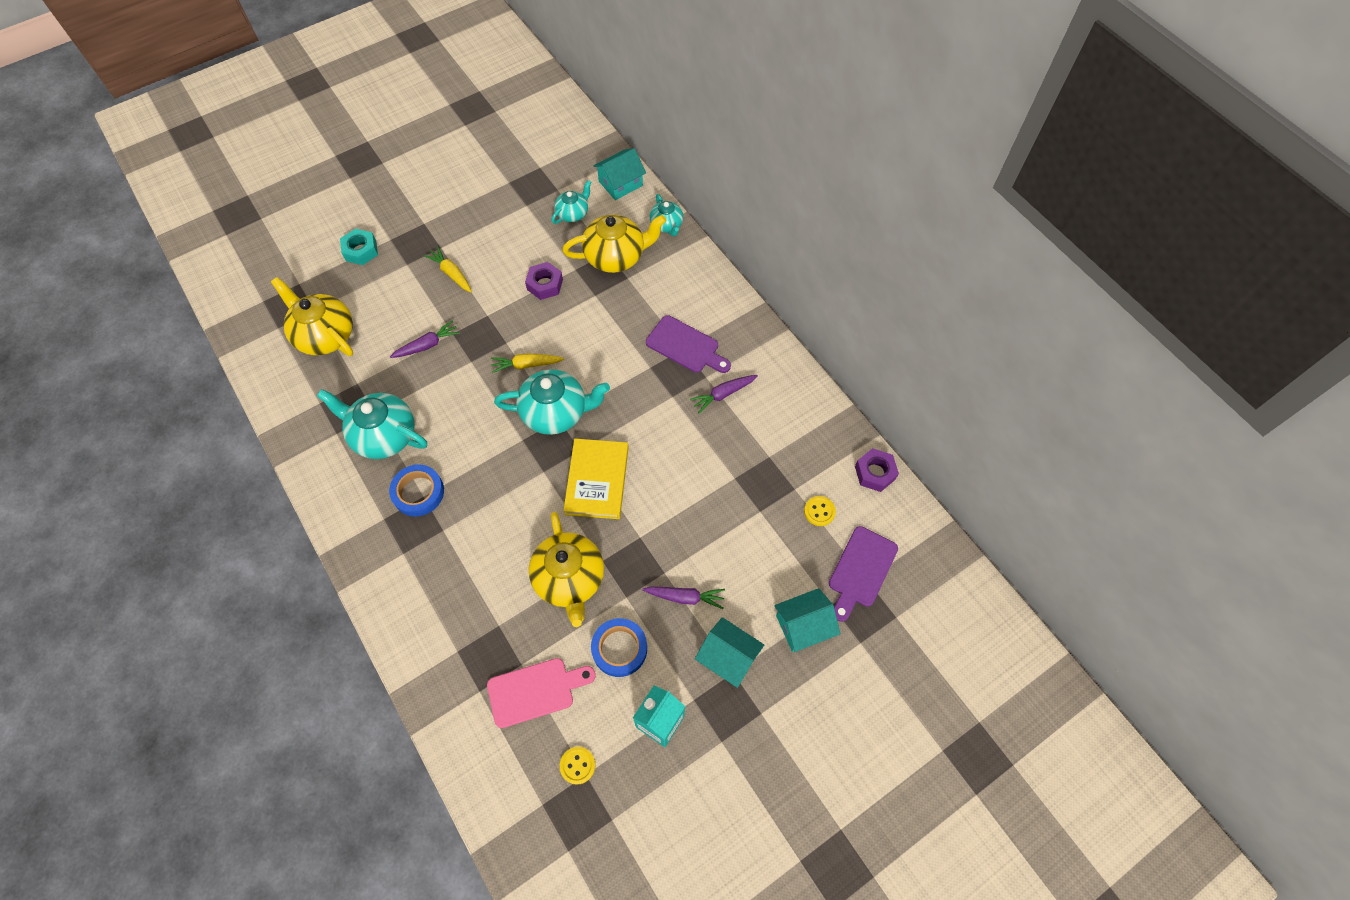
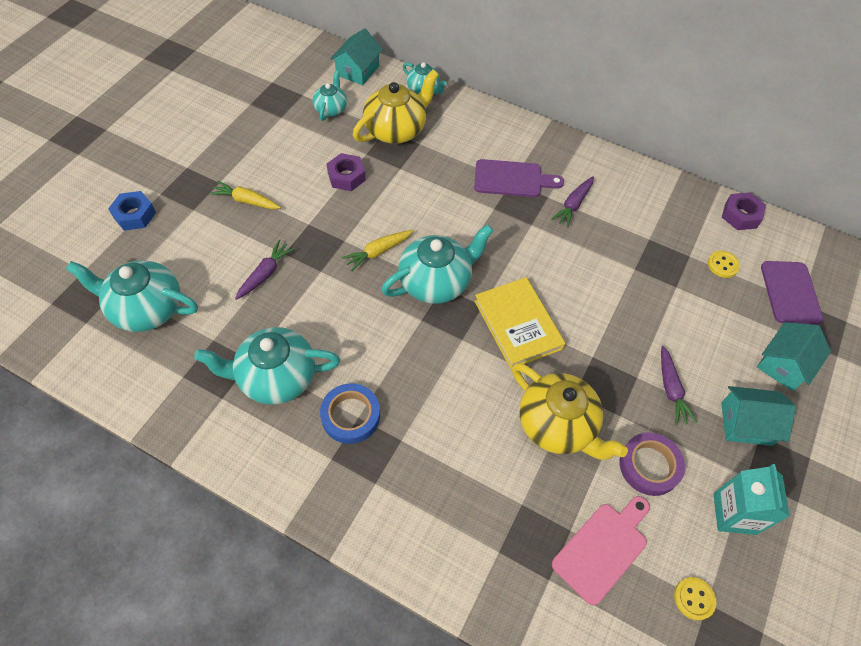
camera: 30 degrees left, 5 degrees down
(325, 335) = (146, 308): yellow teapot -> turquoise teapot
(361, 251) = (135, 215): turquoise nut -> blue nut
(619, 648) = (649, 466): blue tape -> purple tape
(685, 597) = (671, 389): purple carrot -> purple carrot turned 105 degrees clockwise

